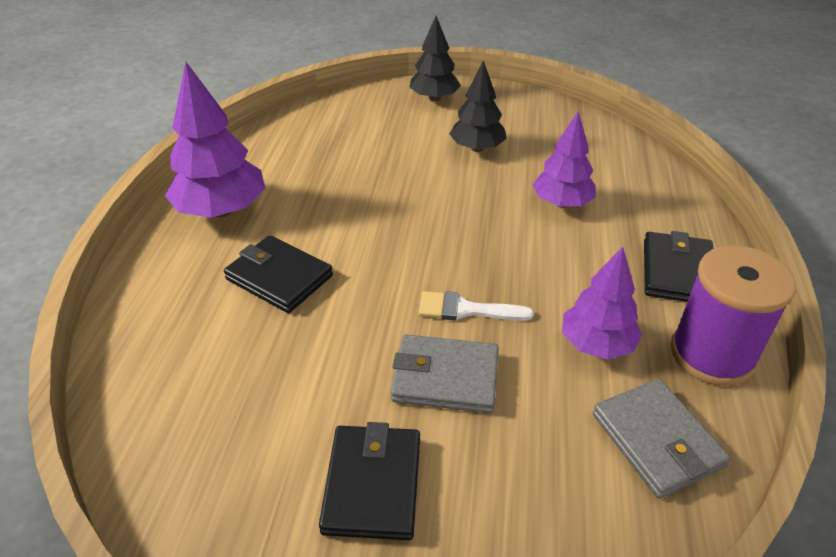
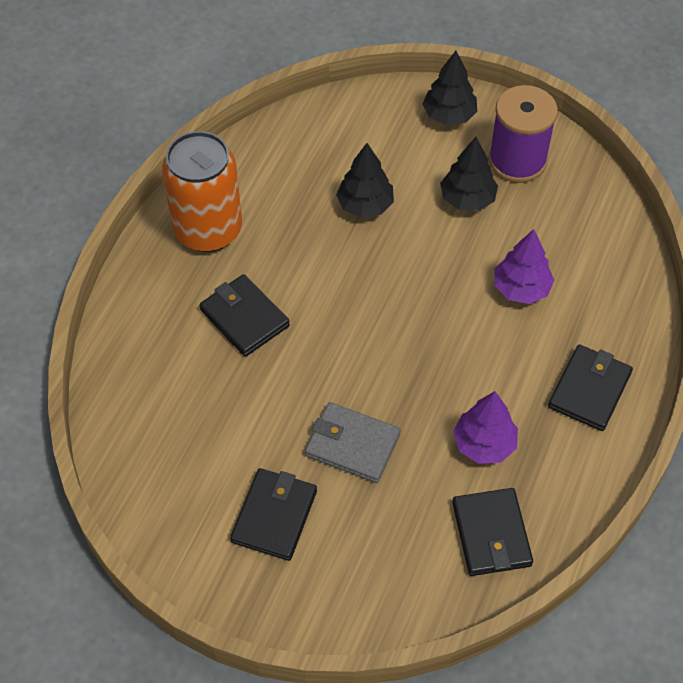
camera: 15 degrees right, 15 degrees up
(222, 210) = (208, 230): purple tree -> orange can
(380, 167) = (365, 205): none -> black tree
(466, 310) = (390, 386): white brush -> none
(656, 440) = (491, 534): grey wallet -> black wallet
(712, 354) = (574, 475): purple spool -> purple spool (517, 160)

